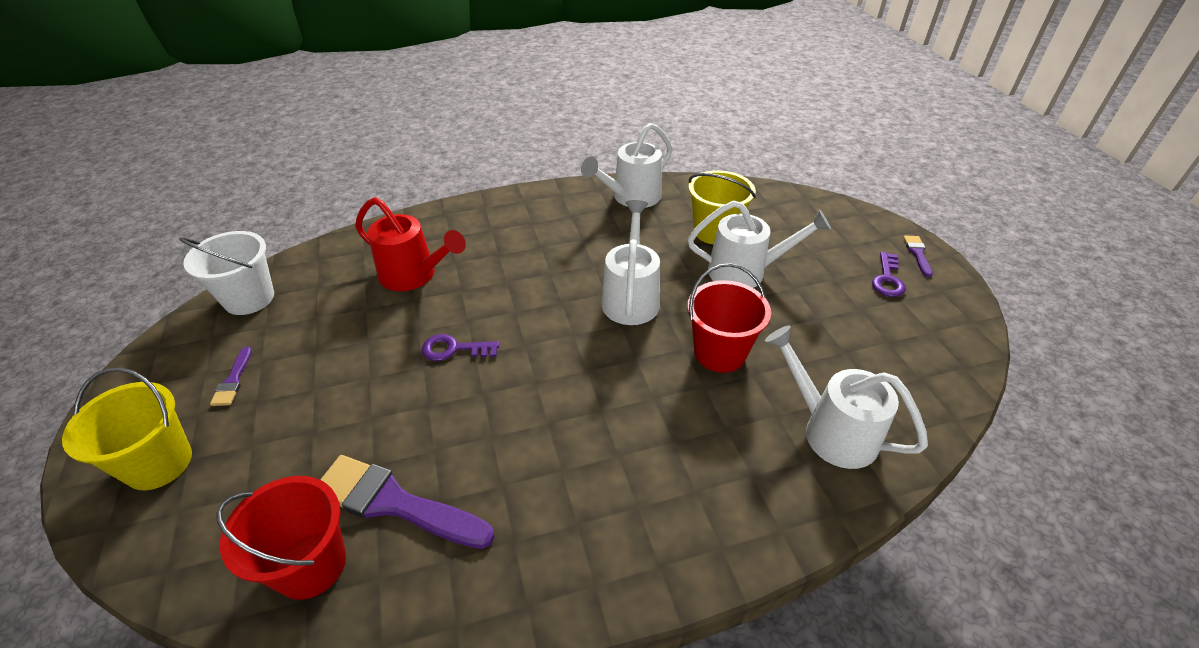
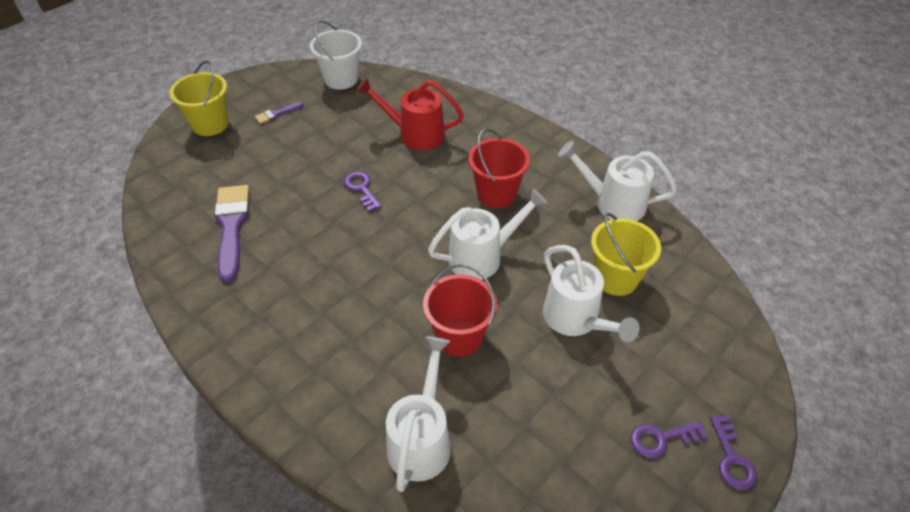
camera: 60 degrees right, 5 degrees up
(310, 565) = (180, 215): red bucket -> red bucket (496, 194)
(414, 276) = (414, 134): red watering can -> red watering can turned 105 degrees clockwise
(917, 254) = (732, 459): purple brush -> purple key

